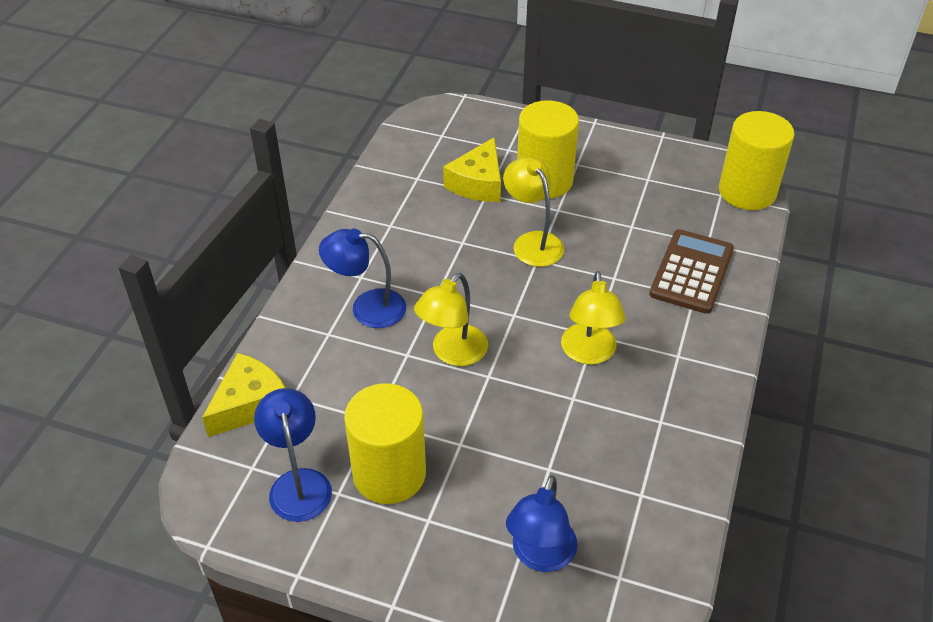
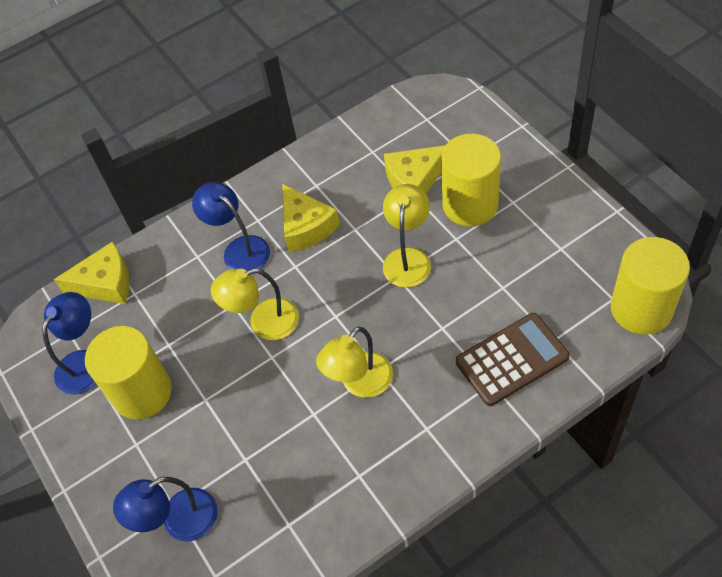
camera: 45 degrees right, 10 degrees up
(414, 261) = (306, 227): none -> yellow cheese

